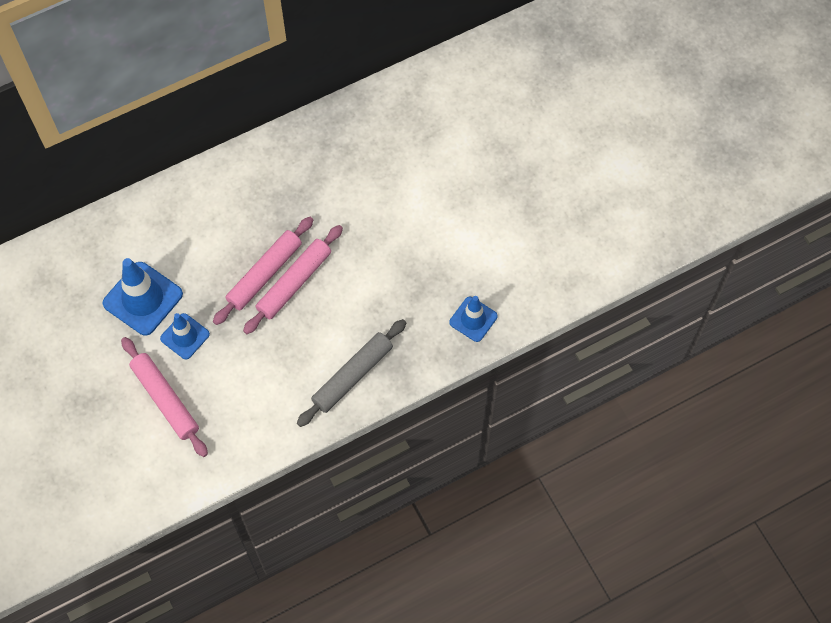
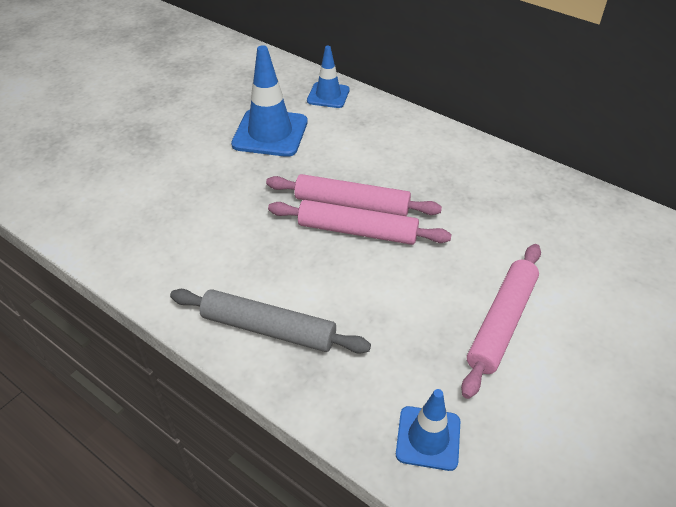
camera: 65 degrees right, 20 degrees down
(165, 399) = (167, 183): pink rolling pin -> pink rolling pin (502, 323)
(185, 336) = (245, 173): blue traffic cone -> blue traffic cone (328, 95)

